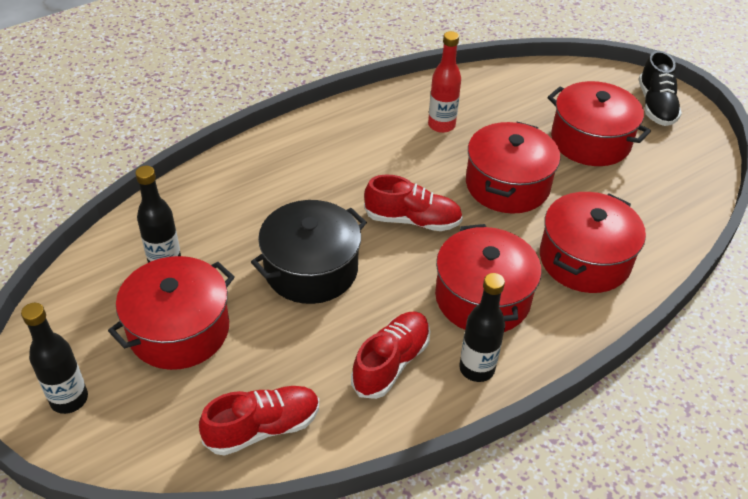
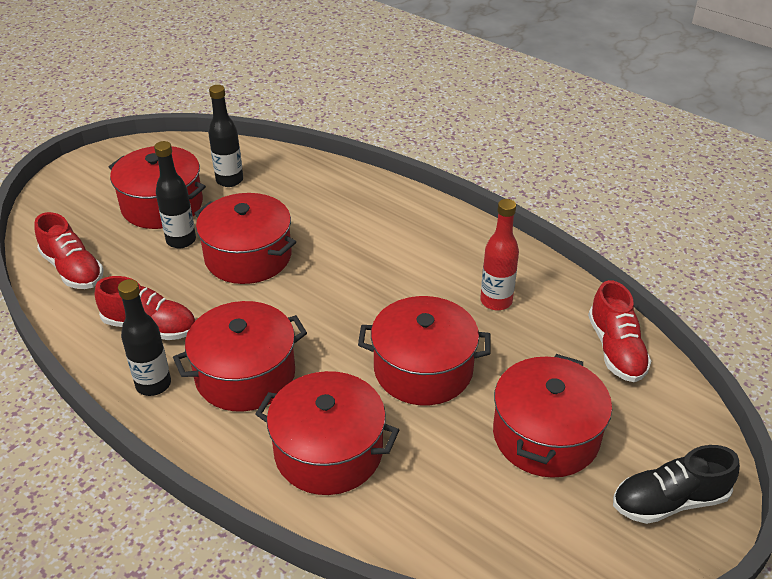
camera: 75 degrees right, 5 degrees down
(69, 399) = (89, 176): black bottle -> black bottle (181, 240)
(311, 269) = (248, 256): black pot -> red pot
(412, 220) = (336, 307): red shoe -> red shoe (616, 349)

